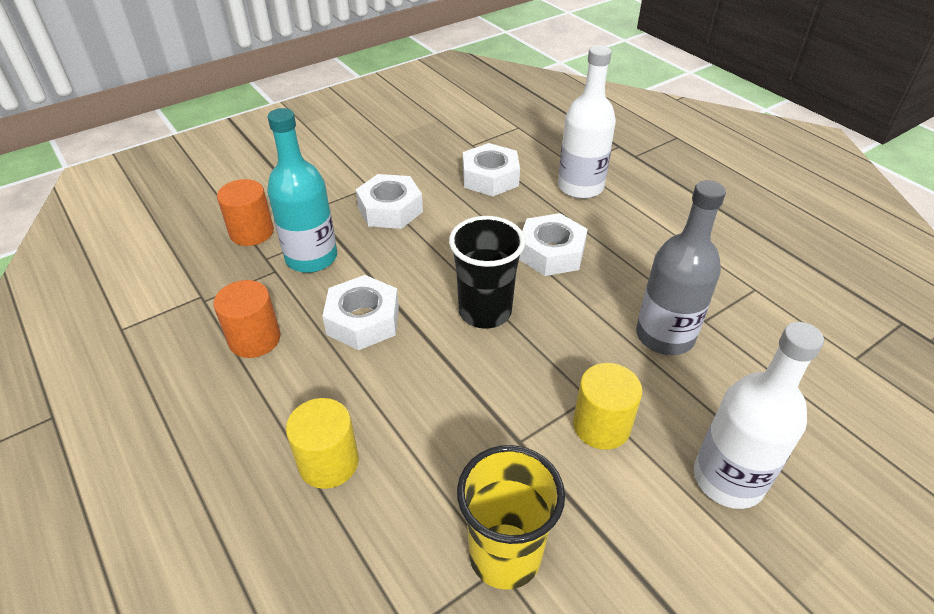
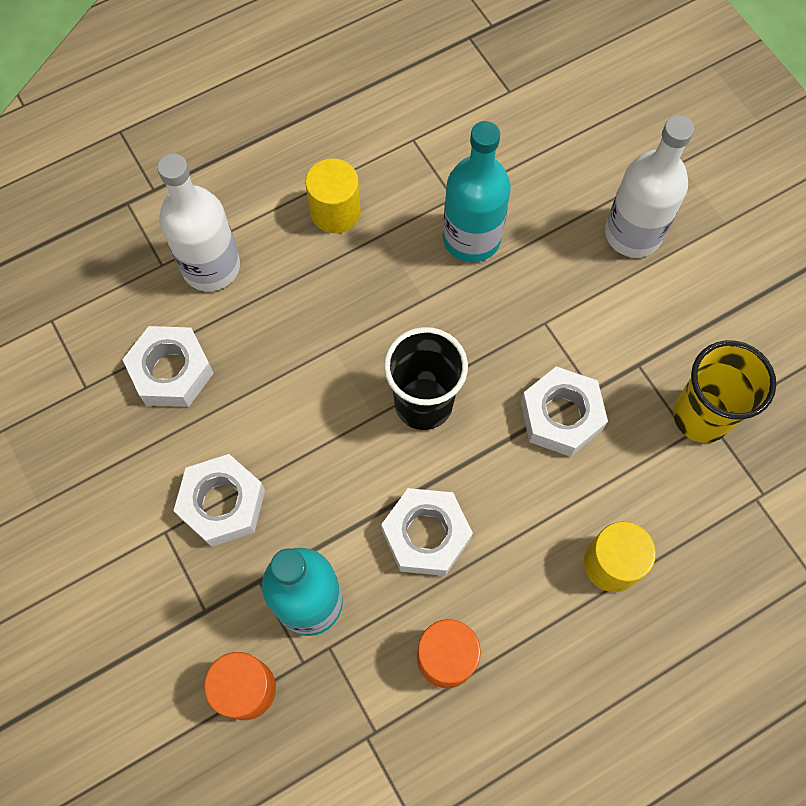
camera: 85 degrees left, 25 degrees up
(551, 253) = (334, 321): white nut -> white nut (561, 416)
(601, 426) = (577, 318): yellow cylinder -> yellow cylinder (335, 212)
(664, 336) = (471, 238): grey bottle -> turquoise bottle

